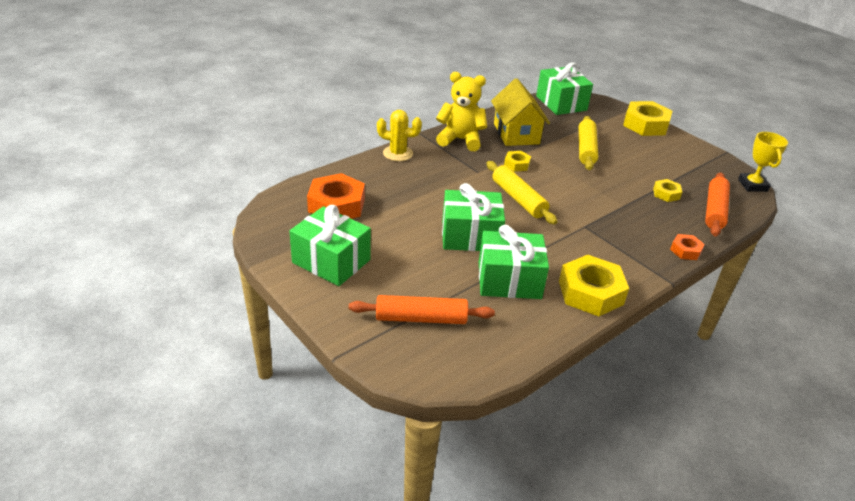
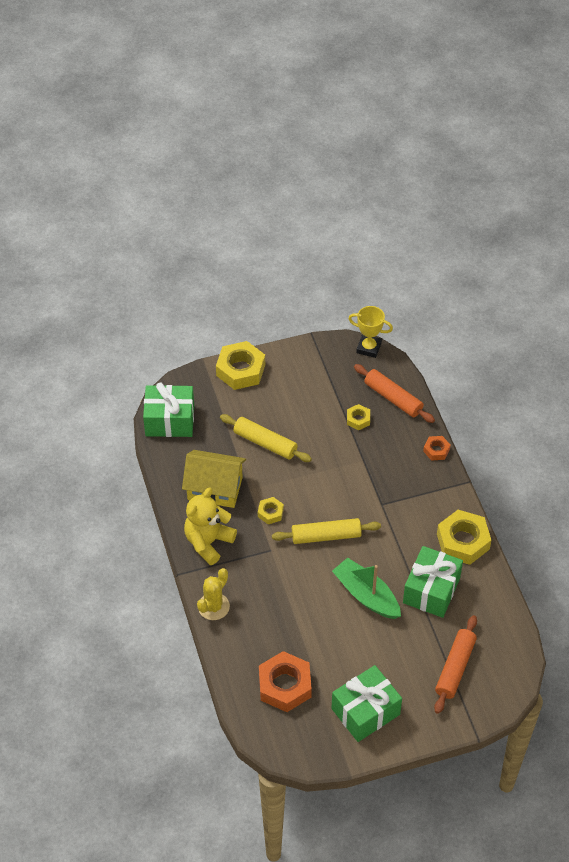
camera: 65 degrees left, 15 degrees up
(470, 236) = (366, 595): green gift -> green boat

